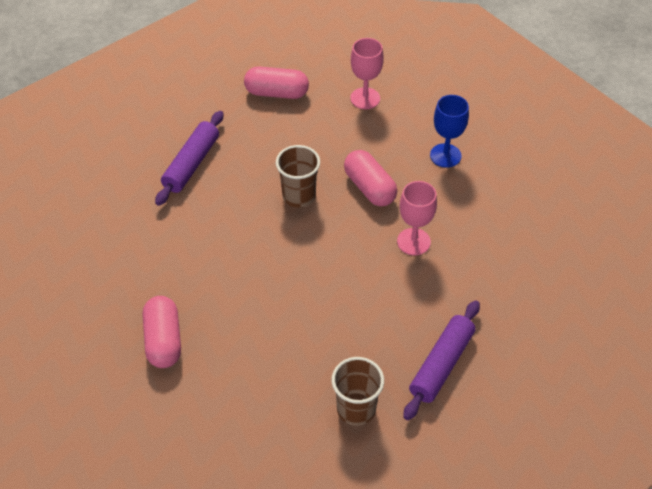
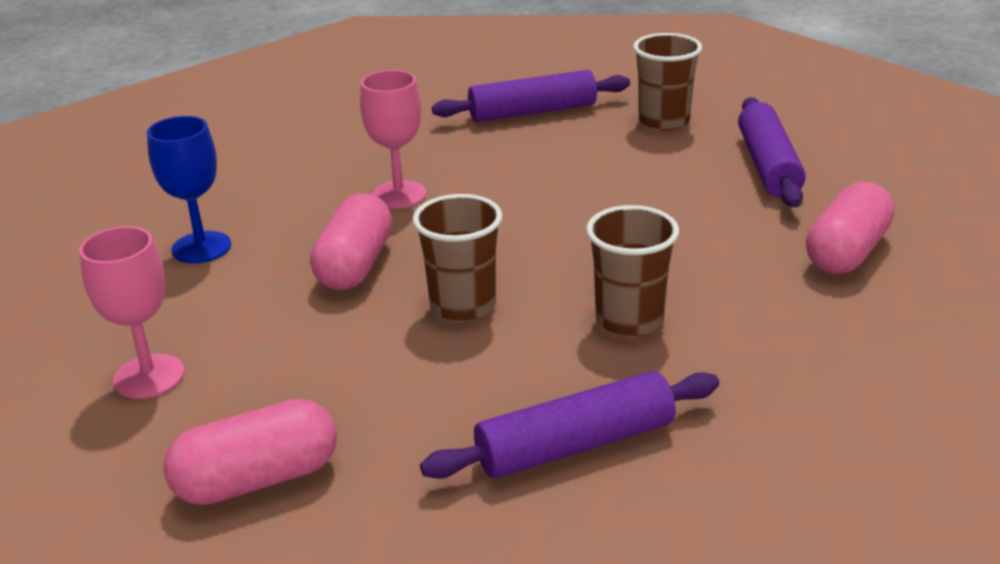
camera: 135 degrees left, 20 degrees down
(225, 231) = (629, 320): none -> brown cup
(256, 399) = (768, 165): none -> purple rolling pin
(277, 93) = (257, 479): pink capsule -> pink capsule turned 75 degrees counterclockwise

